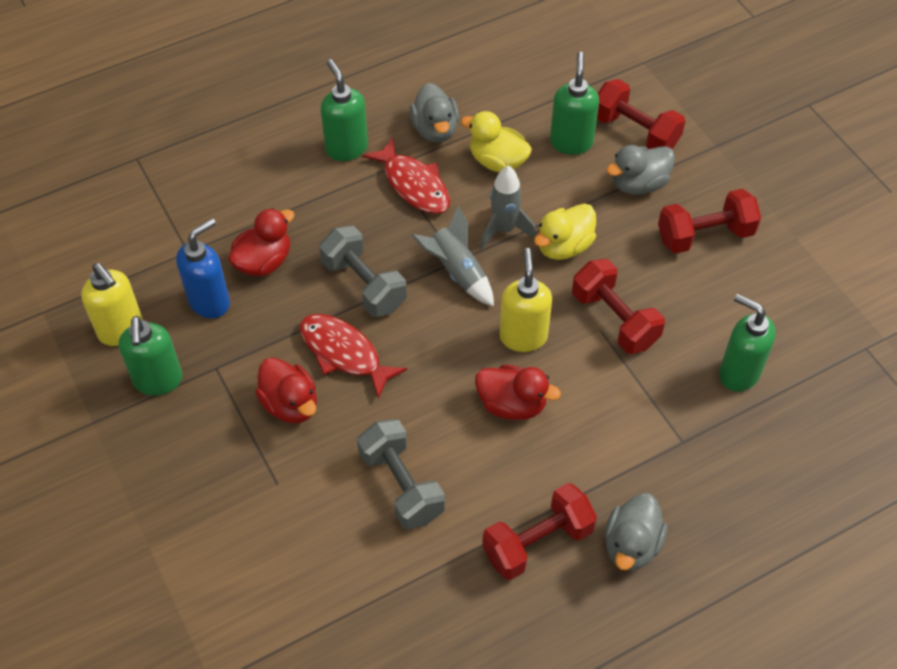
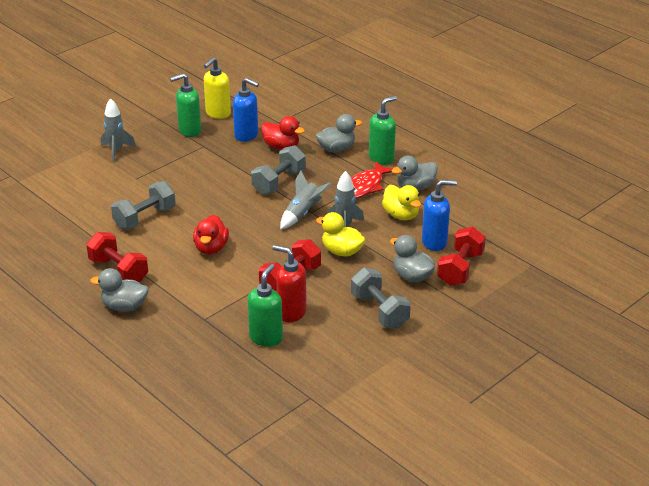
camera: 75 degrees right, 20 degrees down
(175, 503) = (116, 151): none -> grey rocket
(290, 404) = (187, 173): red duck -> none
(299, 194) = (336, 149): none -> grey duck
(344, 353) = (227, 184): red fish -> none
(497, 161) = (401, 215): yellow duck -> yellow duck turned 135 degrees clockwise
(523, 336) = (263, 245): yellow soap dispenser -> none
(571, 142) = (435, 242): green soap dispenser -> blue soap dispenser
(689, 333) = (291, 313): none -> red soap dispenser
(705, 235) = (379, 311): red dumbbell -> grey dumbbell

